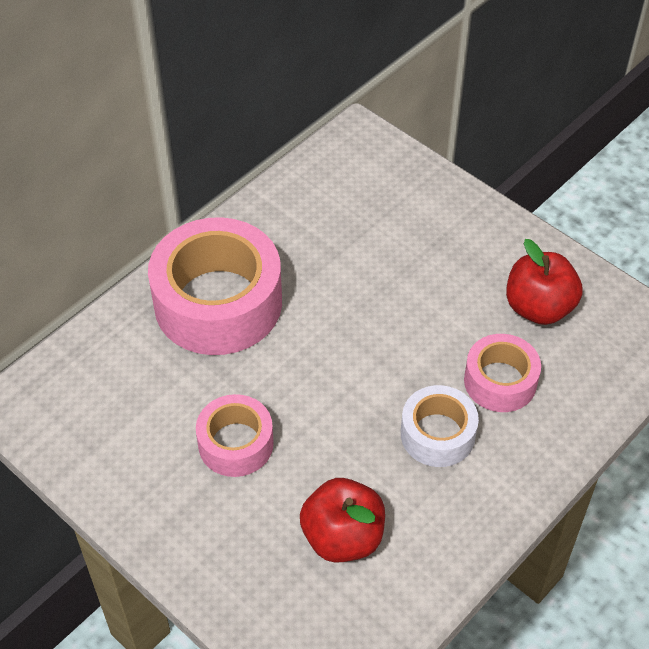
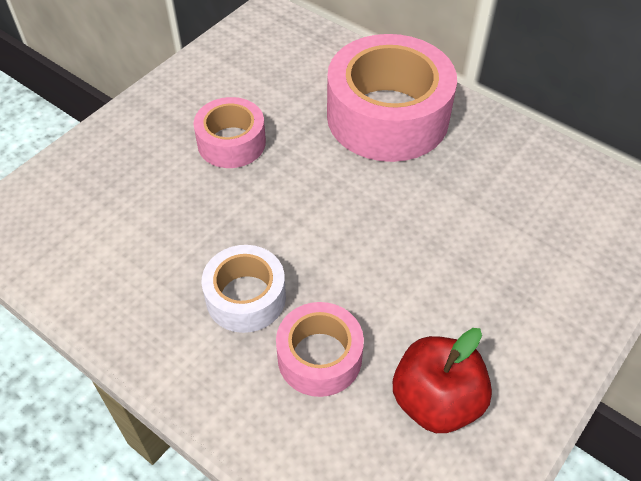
camera: 85 degrees right, 0 degrees up
(342, 537) = (130, 224): red apple -> none

